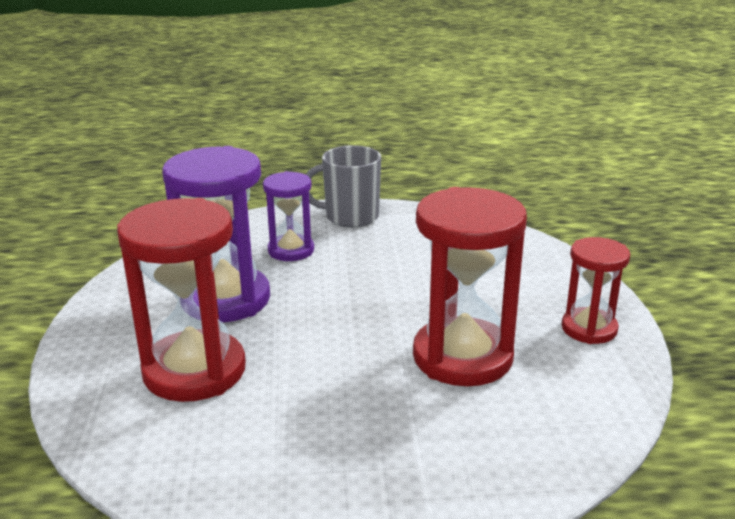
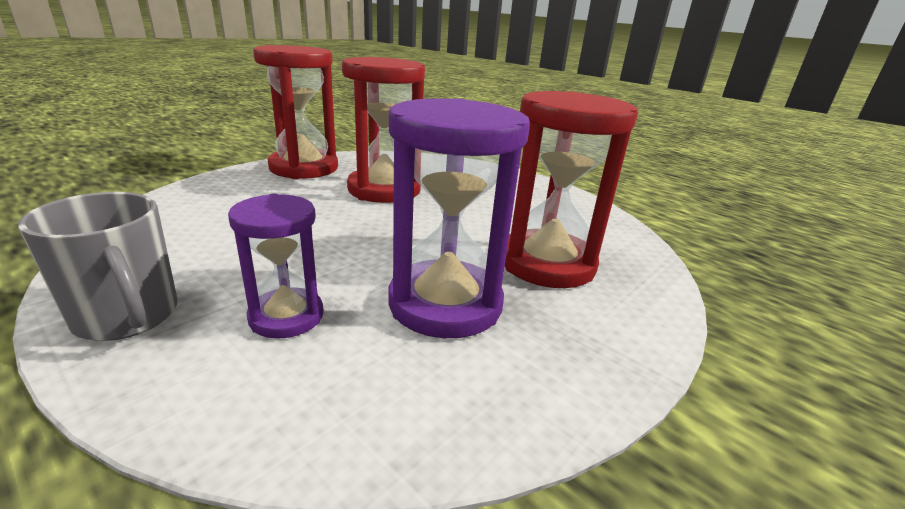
camera: 135 degrees left, 0 degrees up
(589, 329) = (304, 168): red hourglass -> red hourglass, size x1.73

